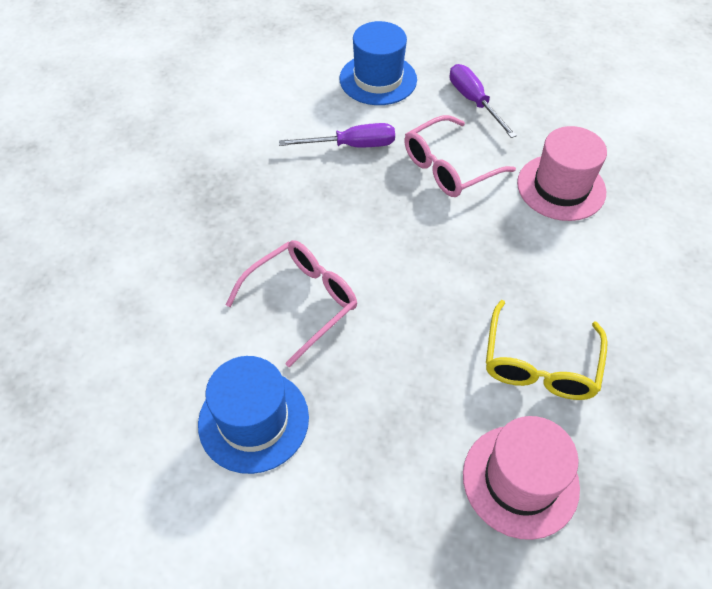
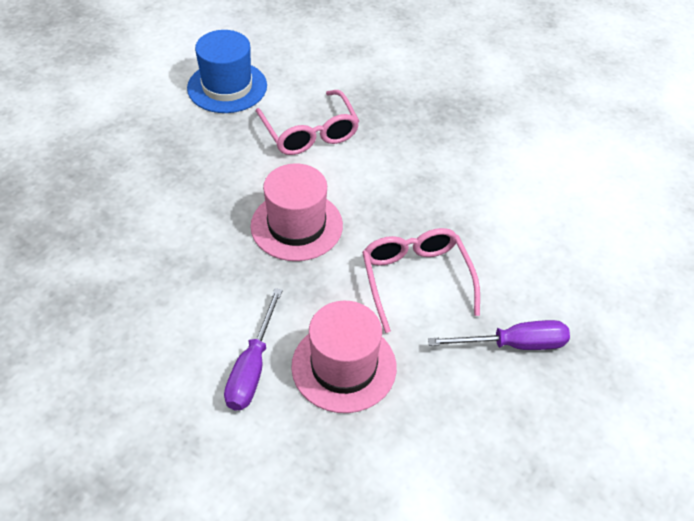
camera: 110 degrees right, 5 degrees down
(352, 145) = (478, 214): purple screwdriver -> purple screwdriver (252, 368)
(378, 79) = (580, 268): blue hat -> none
(520, 480) = (87, 201): pink hat -> pink hat (296, 226)
(539, 364) = (162, 253): yellow glasses -> none

